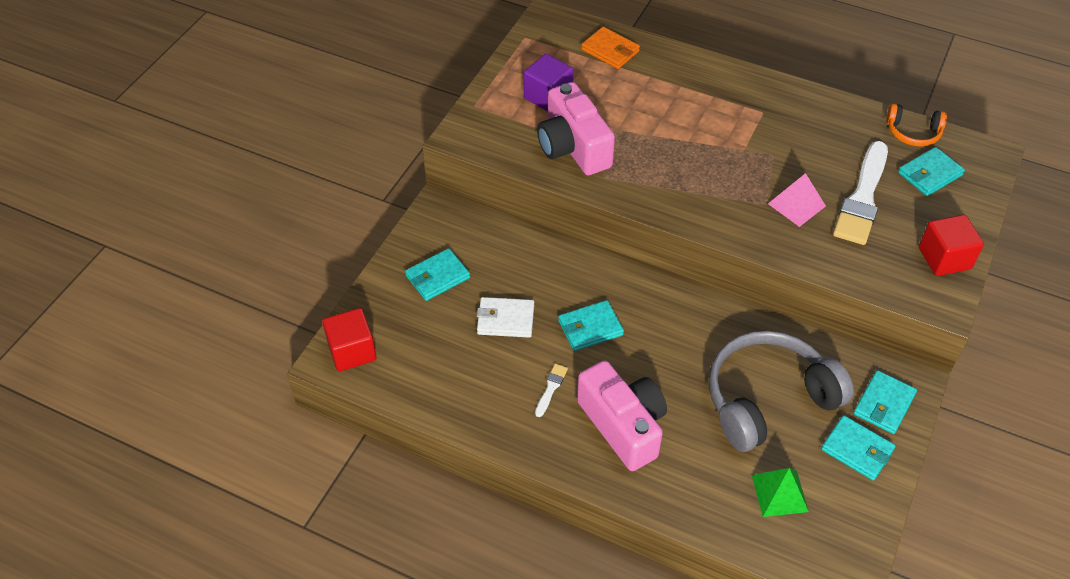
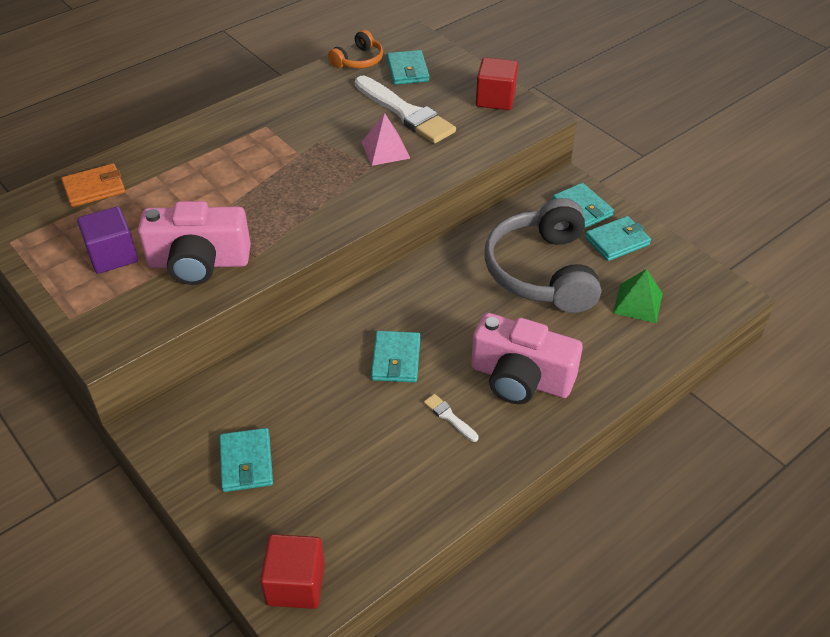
camera: 65 degrees left, 5 degrees down
(505, 319) = (343, 423): white wallet -> none
(623, 425) = (520, 378): pink camera -> pink camera turned 150 degrees counterclockwise

